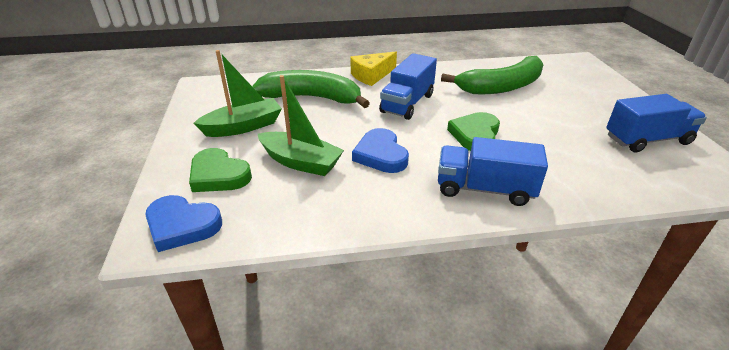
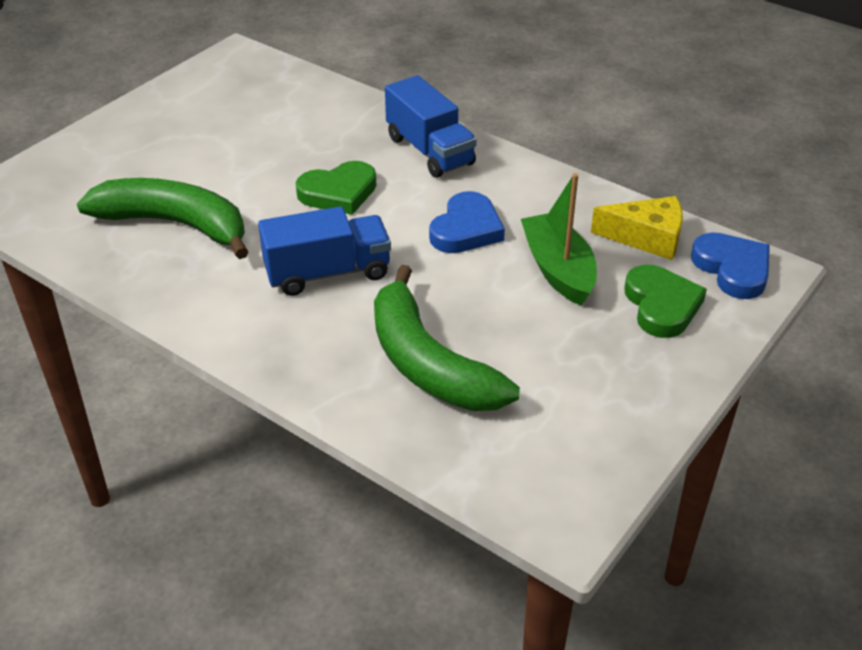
camera: 135 degrees left, 5 degrees up
(243, 127) = (575, 365): green boat -> none
(372, 75) = (281, 354): yellow cheese -> yellow cheese (647, 237)
(647, 140) = (209, 101): blue truck -> none

